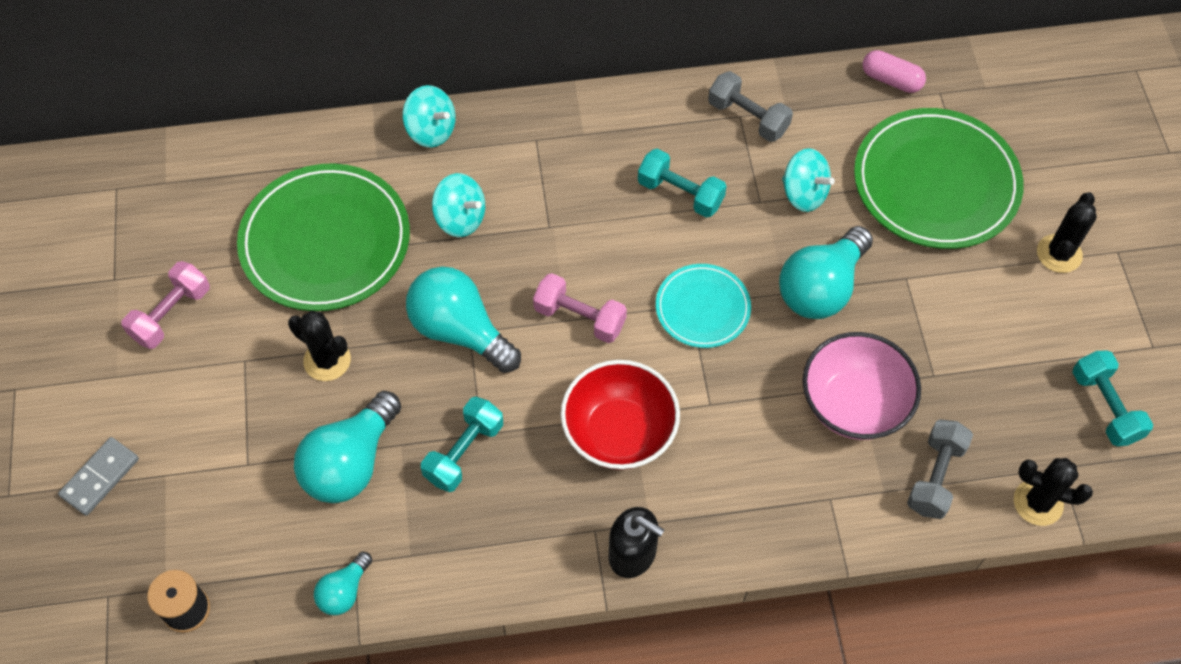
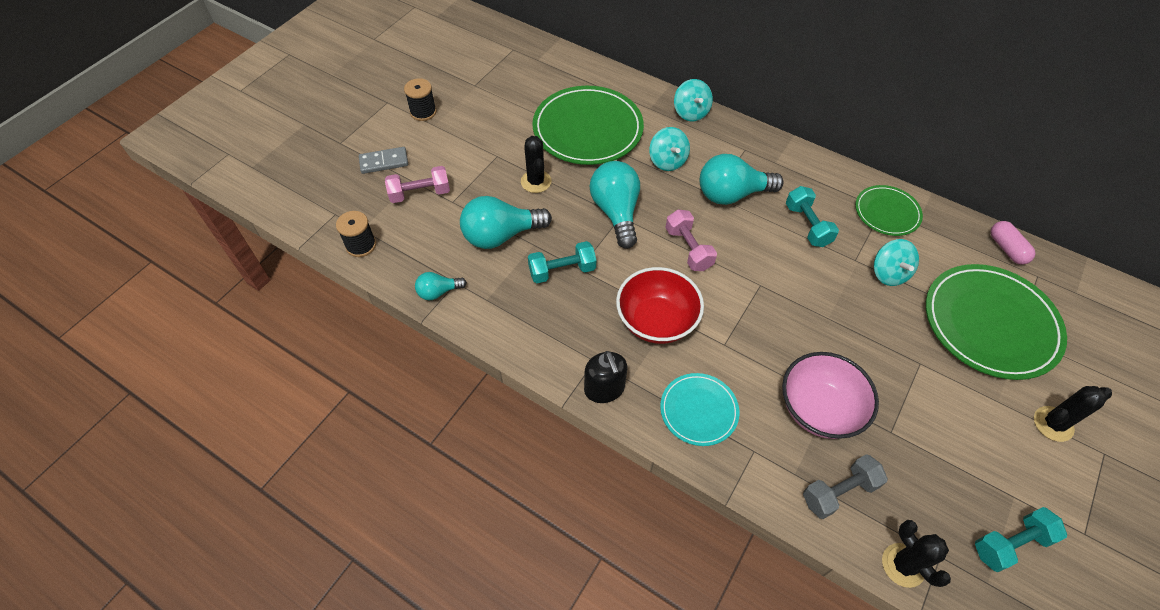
camera: 40 degrees right, 5 degrees down
(81, 368) = (423, 112): none -> black spool
(171, 314) = (484, 115): pink dumbbell -> pink dumbbell (420, 193)
(702, 308) = (766, 291): turquoise plate -> turquoise plate (698, 410)
(748, 118) = (887, 212): grey dumbbell -> green plate
(821, 288) = (854, 330): turquoise light bulb -> turquoise light bulb (732, 194)
(1104, 407) = (1010, 543): turquoise dumbbell -> turquoise dumbbell turned 45 degrees clockwise

